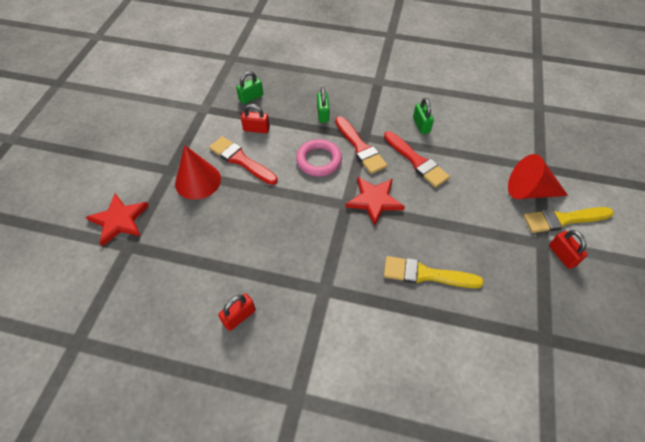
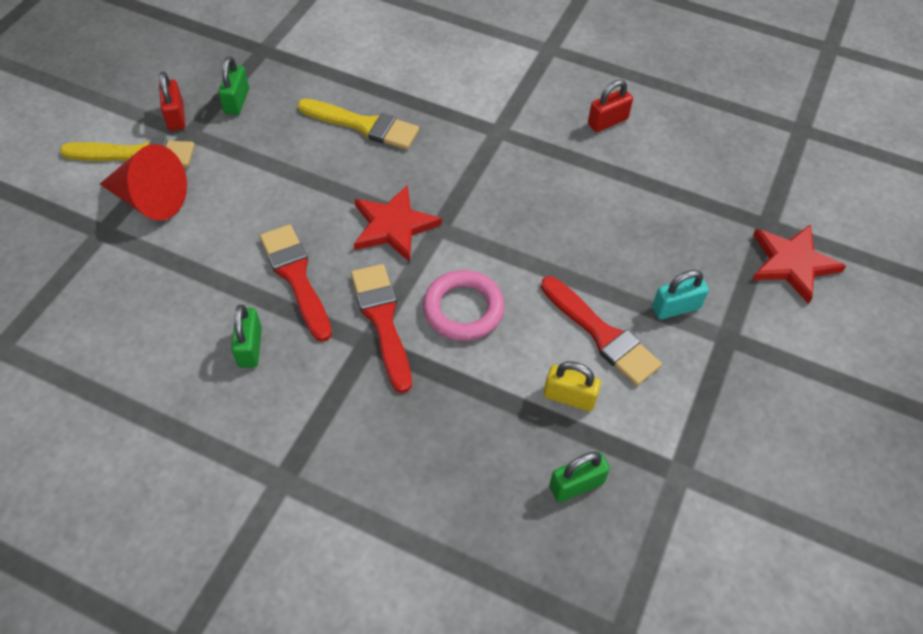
camera: 170 degrees left, 0 degrees up
(198, 181) = (676, 308): red cone -> turquoise padlock
(256, 129) = (569, 397): red padlock -> yellow padlock
(323, 114) = (431, 409): green padlock -> green padlock (237, 101)

